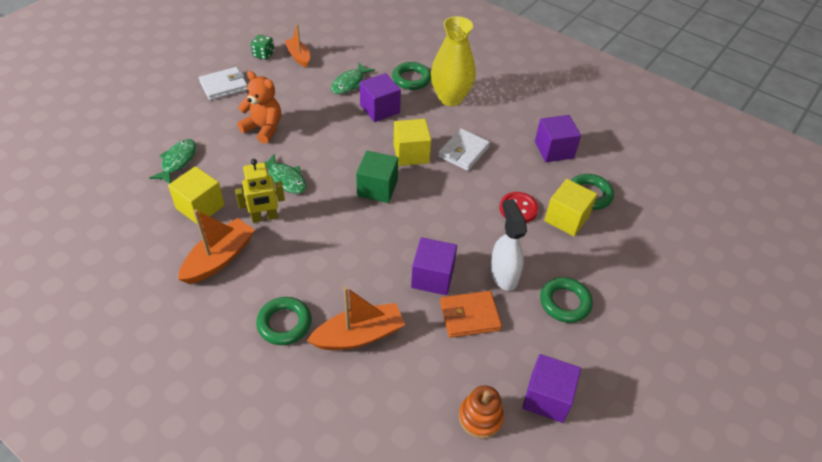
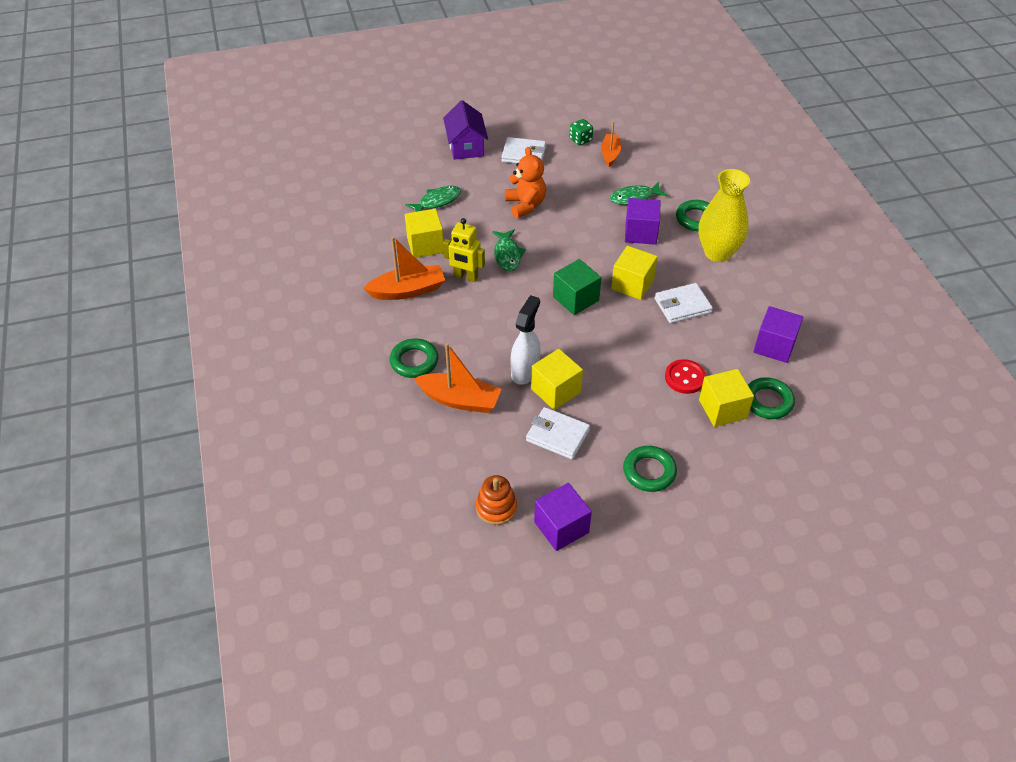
camera: 40 degrees right, 0 degrees up
(163, 100) = (466, 146): none -> purple house
(432, 277) = (555, 390): purple cube -> yellow cube
(469, 316) = (557, 435): orange wallet -> white wallet
(503, 275) = (617, 421): white spray bottle -> white spray bottle (525, 371)

